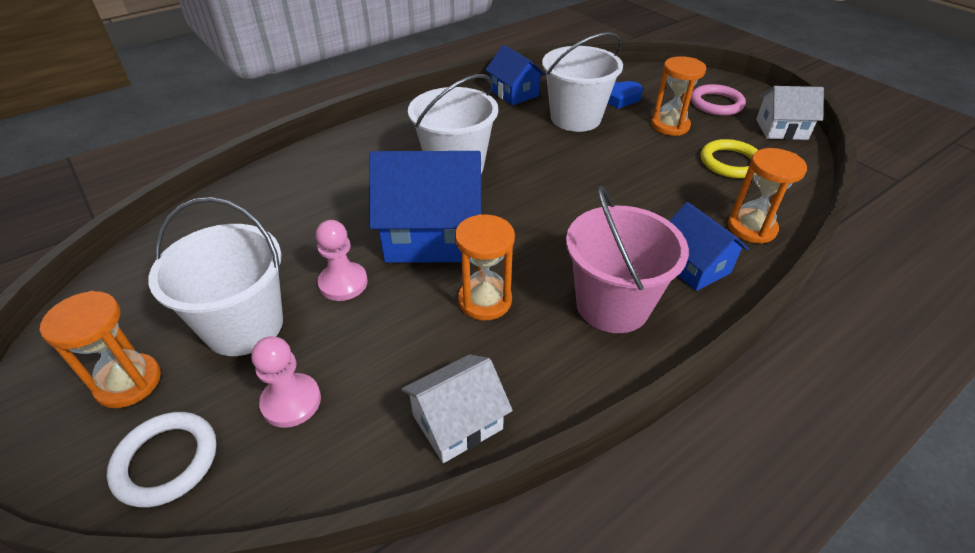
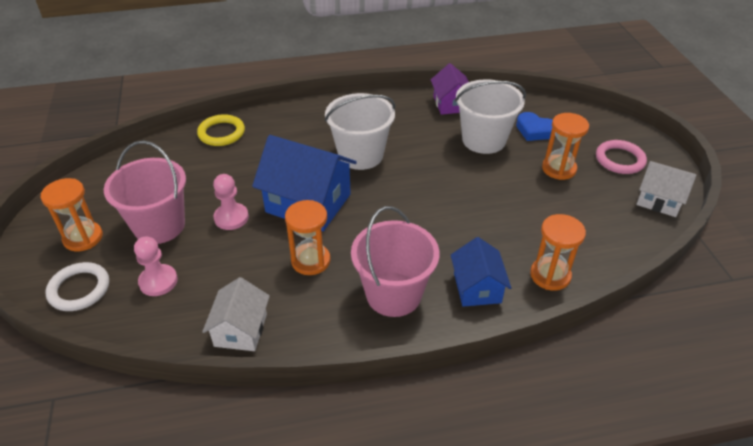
camera: 25 degrees right, 0 degrees up
(244, 326) = (159, 226): white bucket -> pink bucket
(457, 422) = (240, 330): white house -> white house turned 75 degrees counterclockwise
(514, 93) = (451, 104): blue house -> purple house
(730, 162) = (583, 216): yellow ring -> yellow ring (221, 133)

